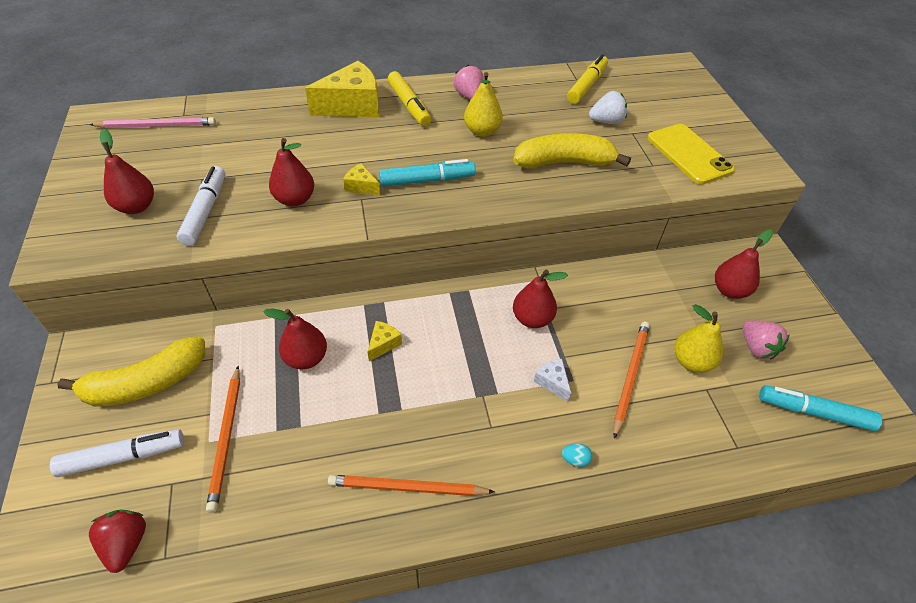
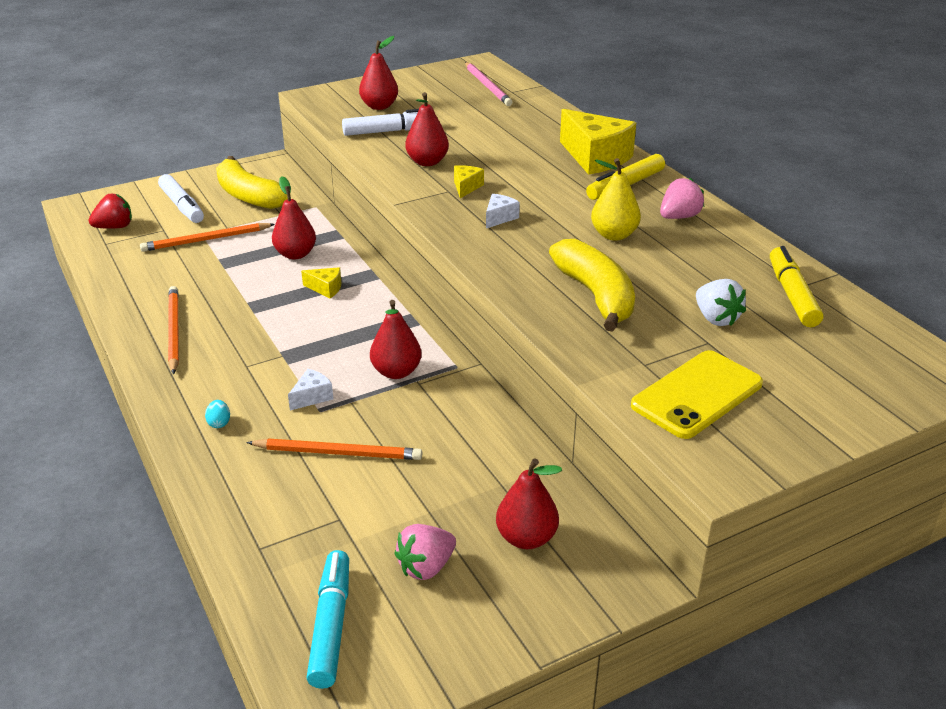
camera: 75 degrees right, 15 degrees down
(427, 180) = (499, 218): turquoise marker -> white cheese
(586, 85) = (792, 295): yellow marker -> yellow marker turned 105 degrees counterclockwise
(691, 361) = (379, 503): yellow pear -> none

